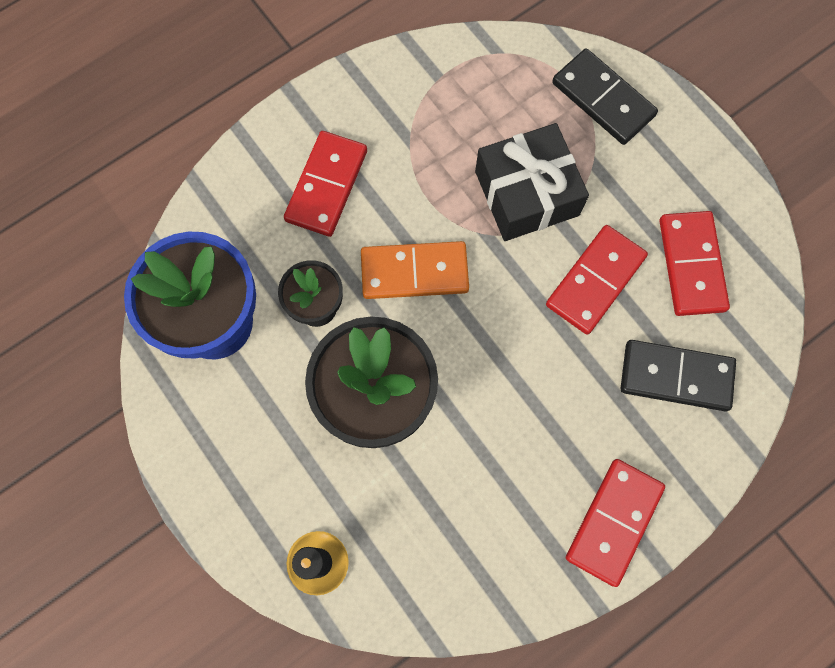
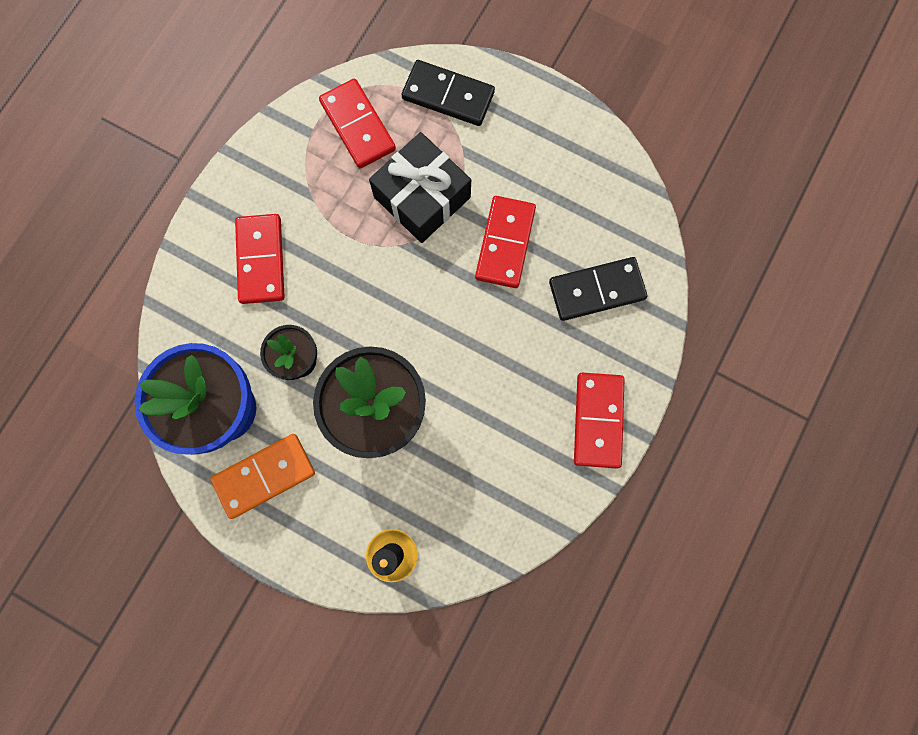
camera: 25 degrees left, 5 degrees up
(414, 272) = (363, 299): orange domino -> orange domino (264, 476)
(691, 265) = (571, 199): red domino -> red domino (357, 126)

